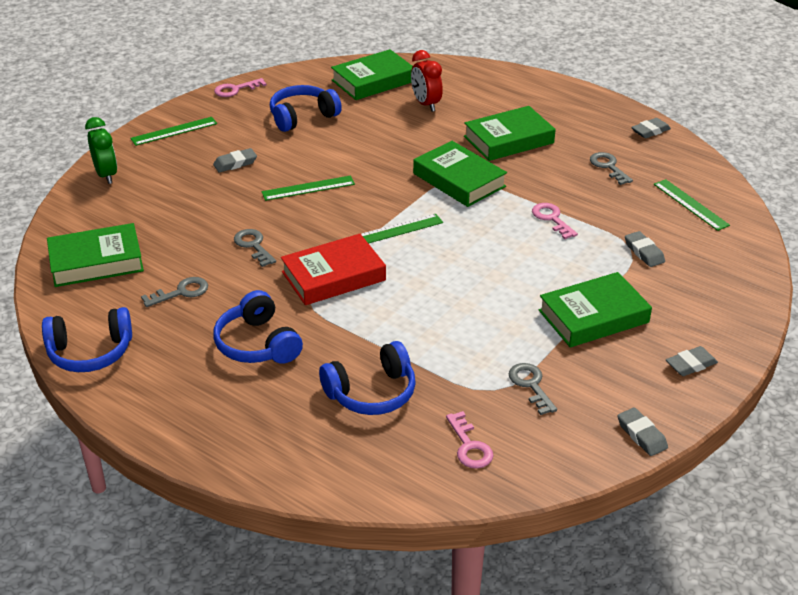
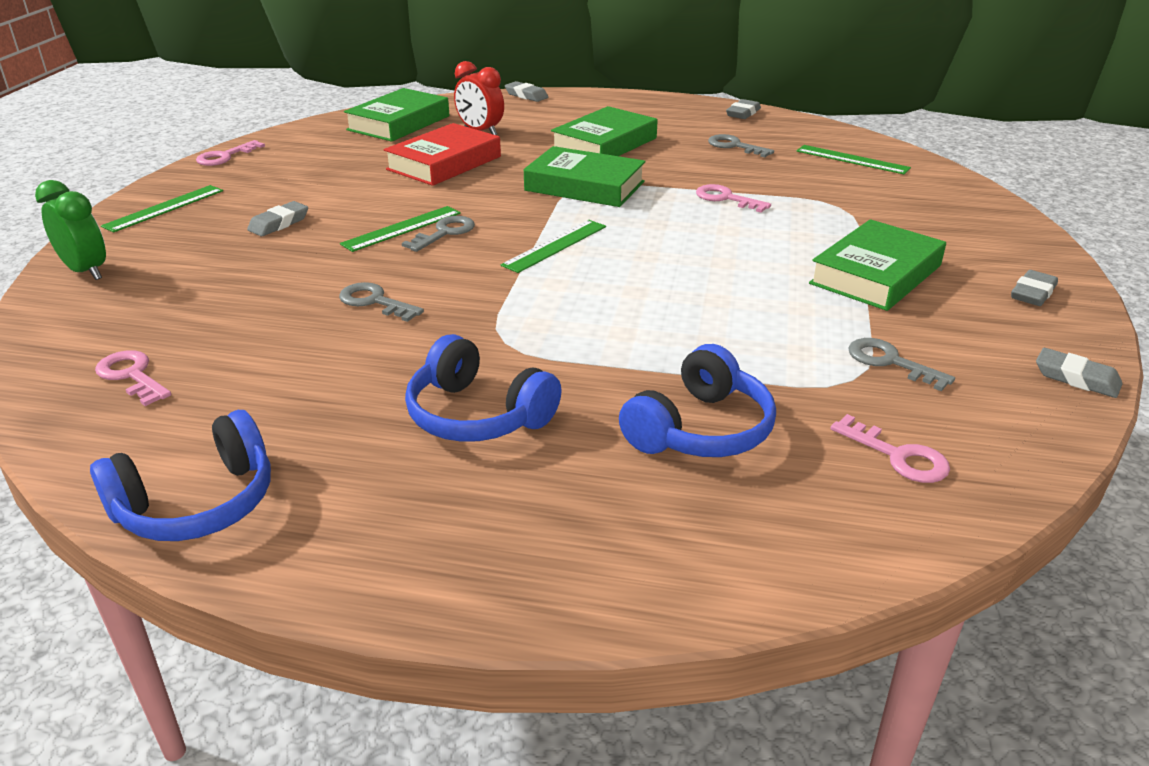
camera: 25 degrees left, 5 degrees down
(96, 261) = (132, 376): green book -> pink key
(181, 292) = (304, 381): grey key -> grey key (444, 233)
(302, 117) = (336, 166): blue headphones -> none
(333, 276) = (518, 309): red book -> red book (444, 163)
(644, 252) = (856, 206): grey eraser -> grey eraser (526, 95)

